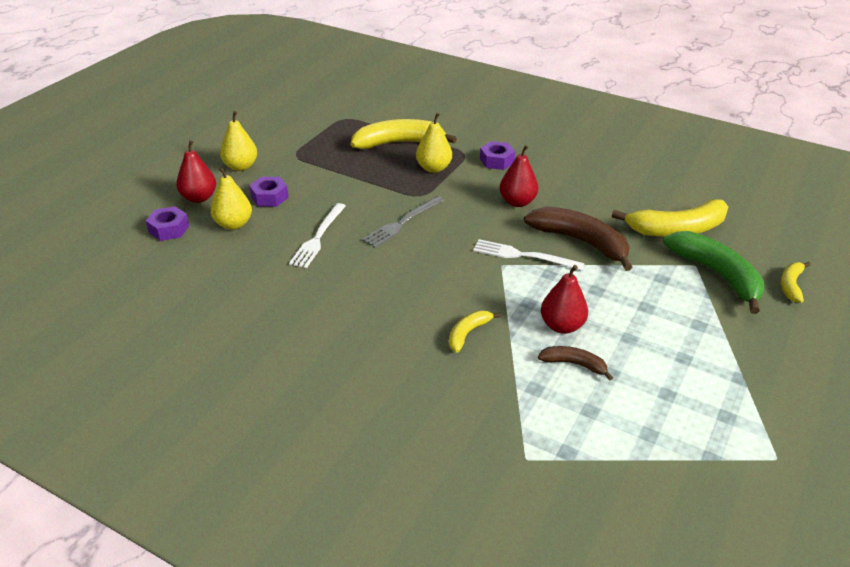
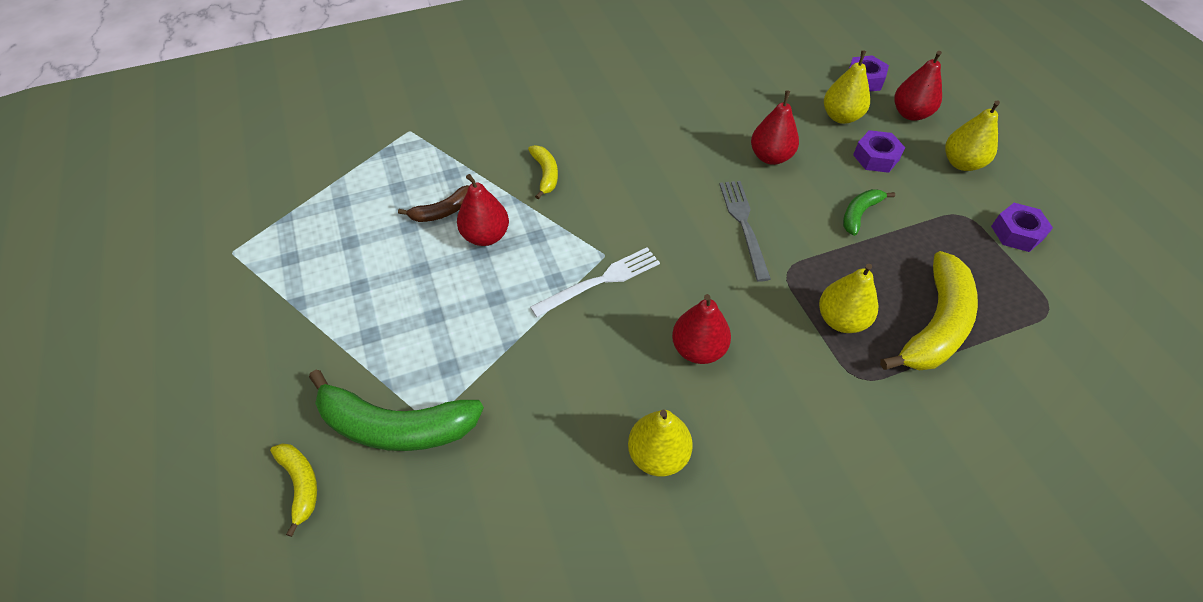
camera: 130 degrees right, 15 degrees up
(318, 237) = (770, 157): white fork -> red pear
(337, 187) = (860, 214): none -> green banana
(497, 161) = (812, 400): purple nut -> purple nut (1017, 233)
(581, 242) = (572, 348): brown banana -> none
(591, 189) = (658, 455): none -> yellow pear
(676, 229) = (496, 470): yellow banana -> none

